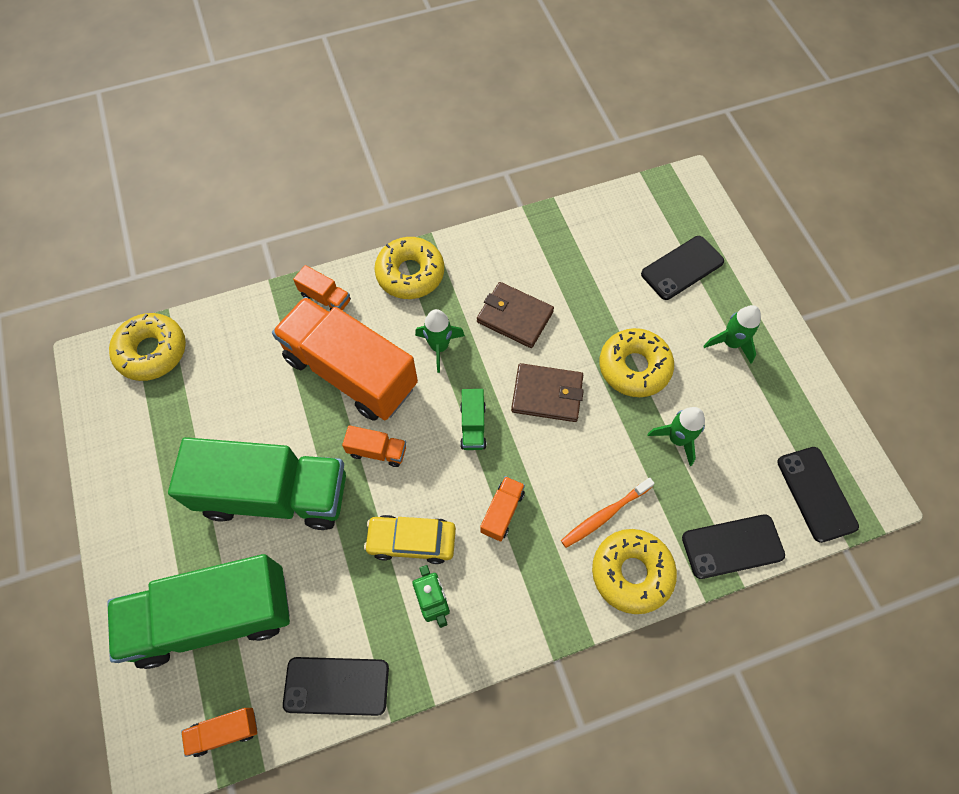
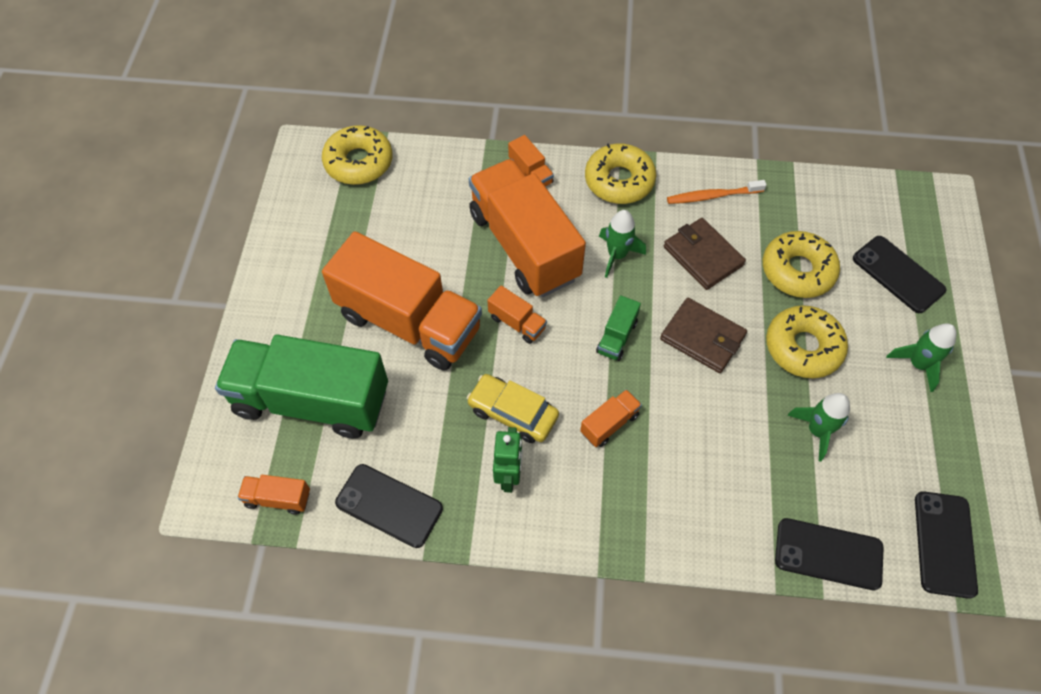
camera: 25 degrees right, 5 degrees down
(274, 494) = (409, 322): green truck -> orange truck
(605, 515) = (709, 469): orange toothbrush -> orange toothbrush (713, 196)
(631, 573) = (711, 532): yellow donut -> yellow donut (797, 271)
(682, 268) = (898, 274): black phone -> black phone turned 60 degrees clockwise

